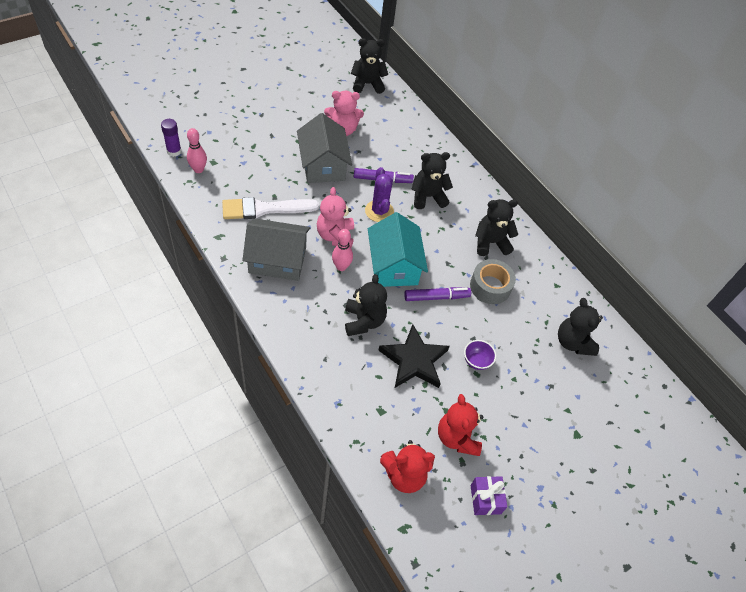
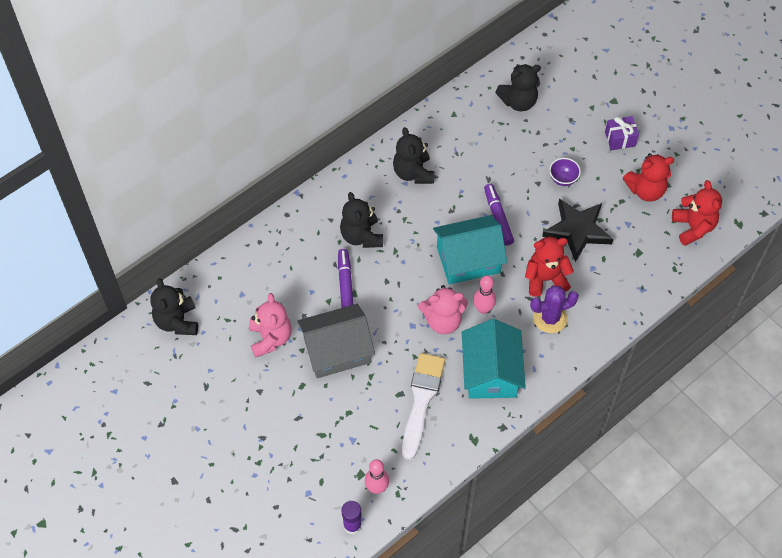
camera: 90 degrees left, 5 degrees up
(264, 209) = (421, 400): white brush -> white brush turned 150 degrees counterclockwise
(277, 260) = (491, 372): grey house -> turquoise house
(363, 321) = (545, 279): black teddy bear -> red teddy bear
(379, 211) = (395, 282): purple cactus -> purple cactus (550, 318)
(485, 499) = (694, 166): purple gift -> purple gift (620, 139)
(490, 286) = (471, 171): grey tape -> none

